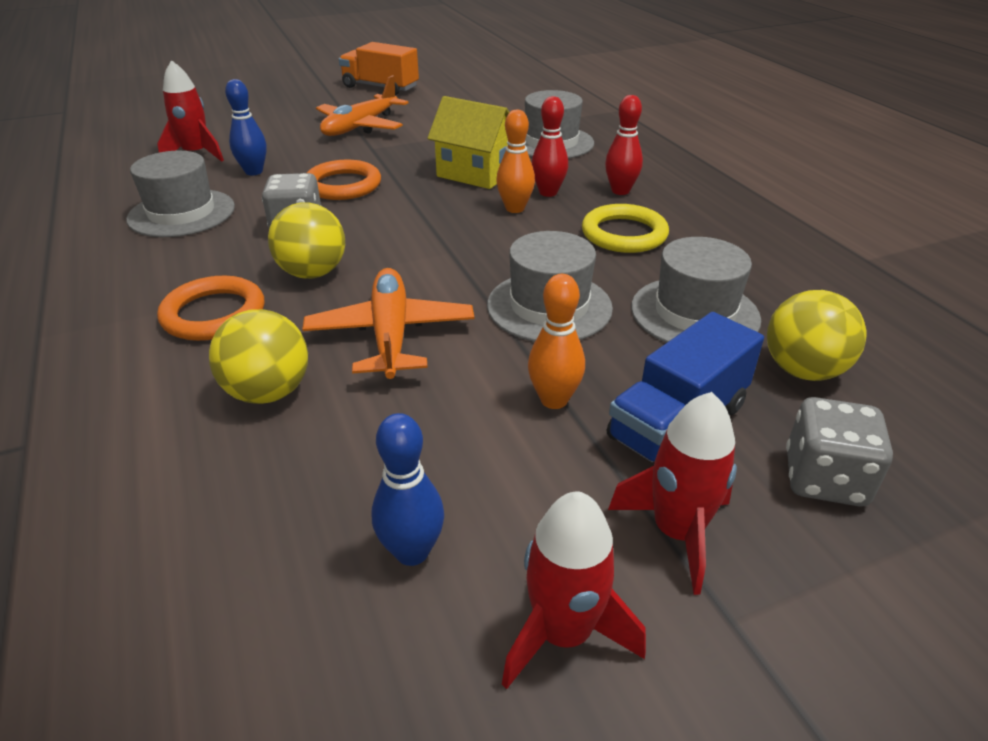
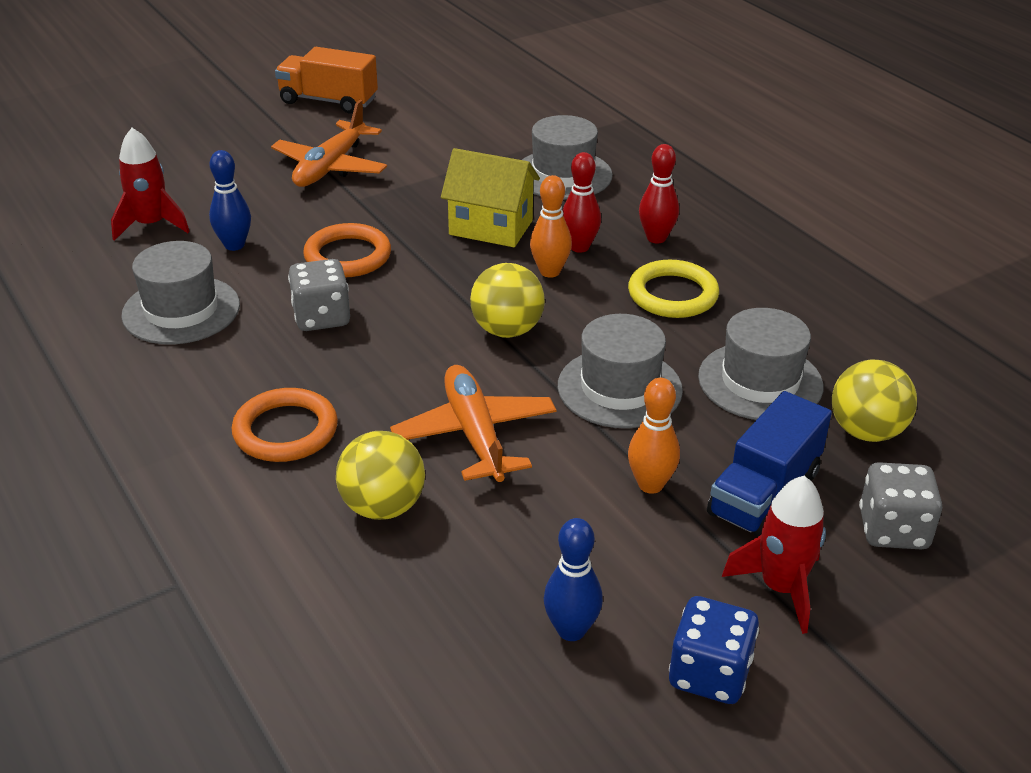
camera: 10 degrees left, 0 degrees up
(313, 273) = (365, 373): yellow ball -> yellow ball (507, 330)
(563, 633) = (709, 674): red rocket -> blue dice

